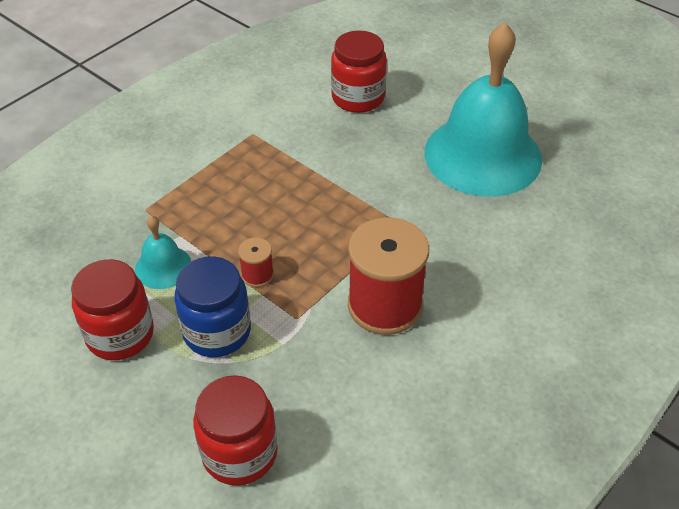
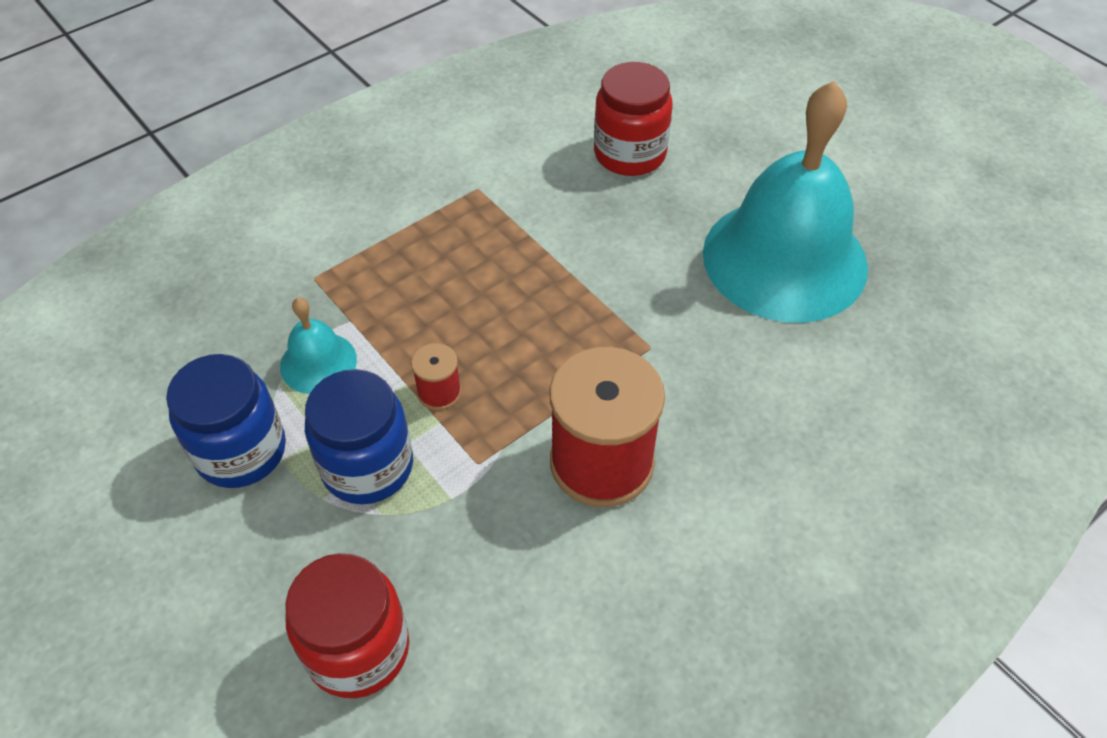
camera: 10 degrees right, 5 degrees up
(120, 334) = (241, 451): red jar -> blue jar

